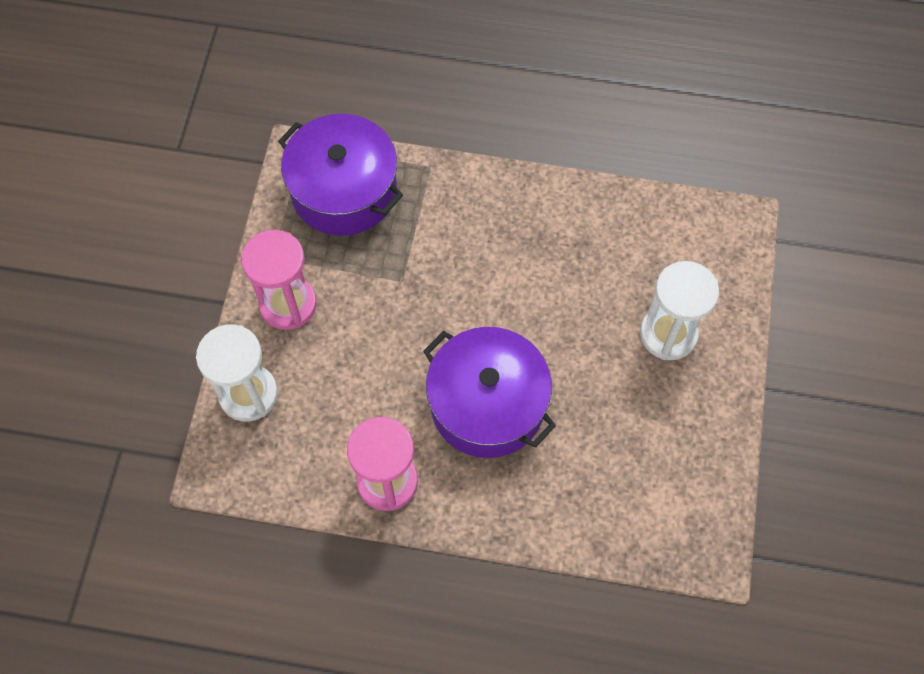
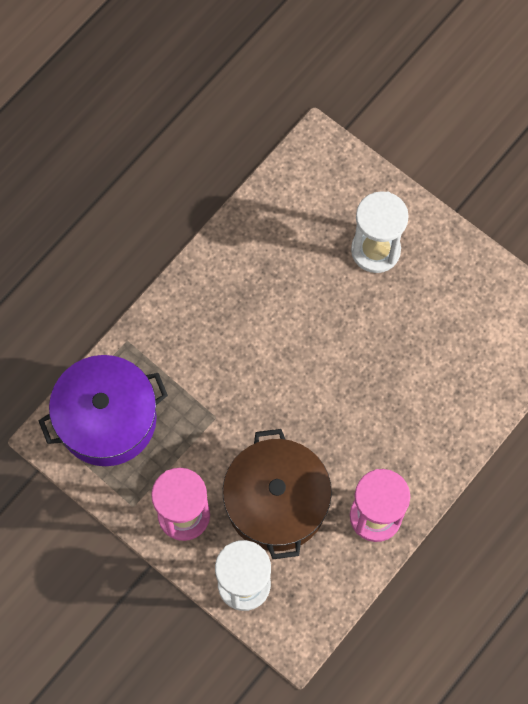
camera: 60 degrees left, 5 degrees up
(348, 380) = (276, 502): none -> brown pot
(487, 404) = (356, 410): purple pot -> none

